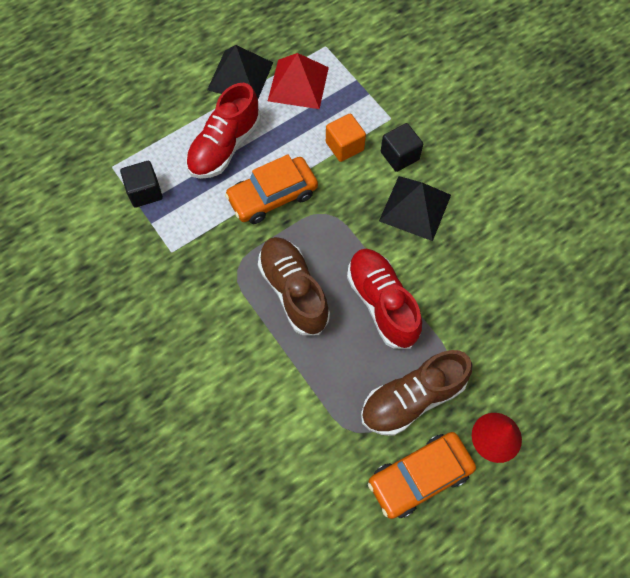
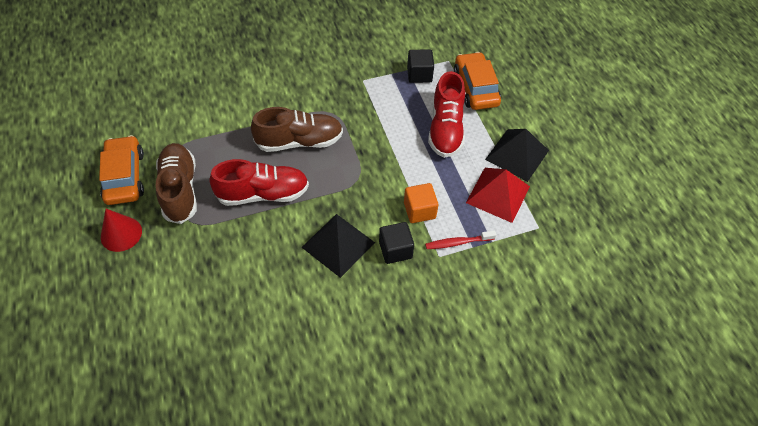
camera: 105 degrees right, 10 degrees down
(225, 146) = (445, 129): red shoe -> red shoe turned 135 degrees counterclockwise
(272, 196) = (387, 148): orange car -> orange car (475, 88)
(369, 106) = (457, 242): none -> red toothbrush

